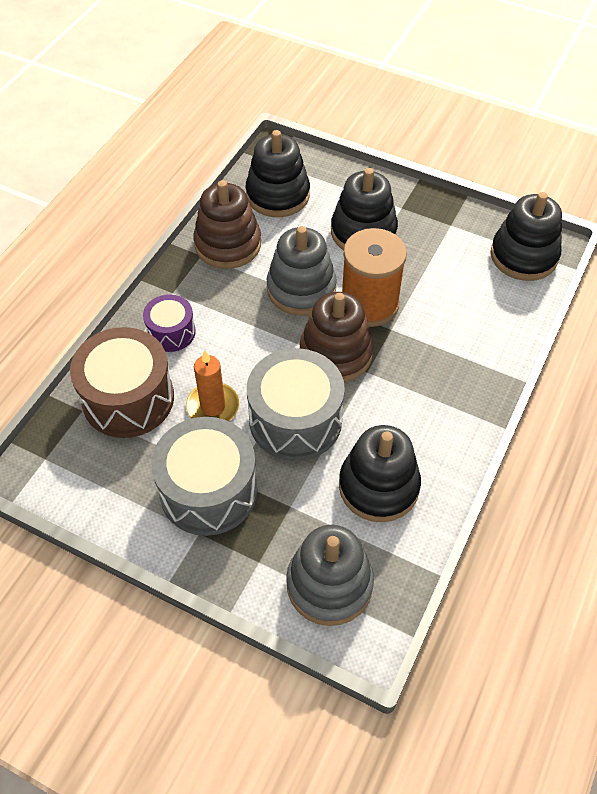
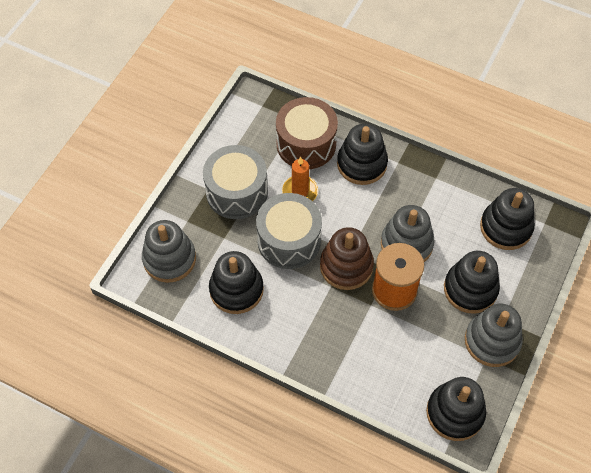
camera: 90 degrees right, 5 degrees up
(171, 332) = (362, 164): purple drum -> black stacking toy
(228, 244) = (448, 194): brown stacking toy -> none
(430, 218) = (492, 341): none -> grey stacking toy

